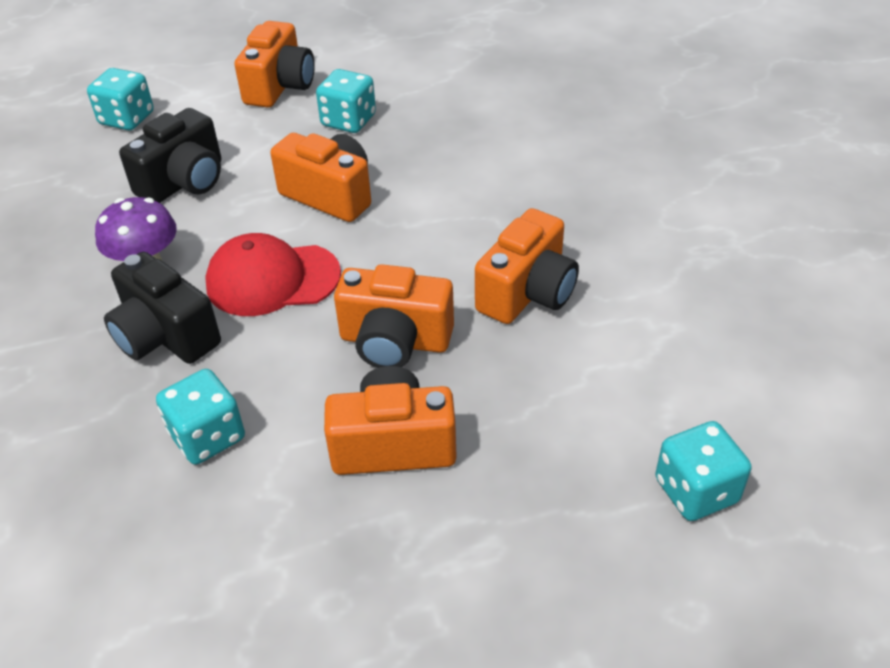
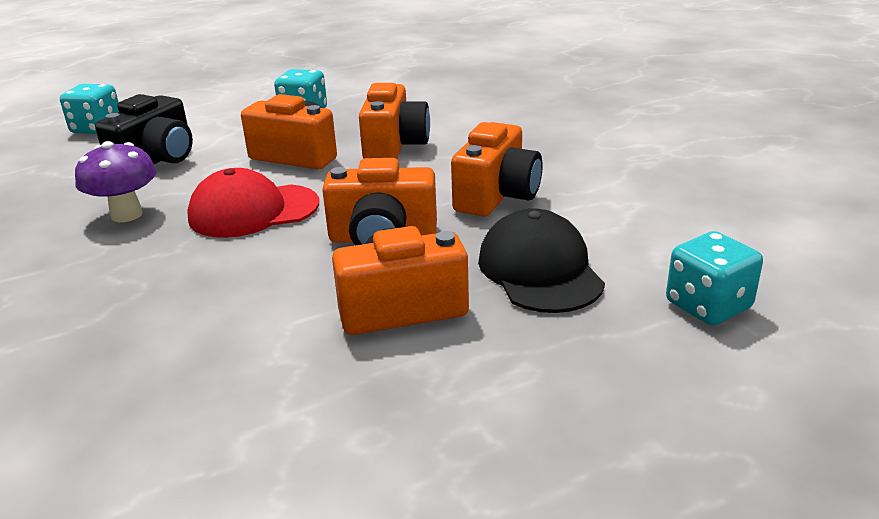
camera: 10 degrees left, 15 degrees down
(165, 336) = (151, 258): black camera -> none
(207, 436) = (206, 324): turquoise dice -> none
(280, 86) = (237, 100): orange camera -> orange camera (394, 146)
(542, 413) = (539, 270): none -> black cap

